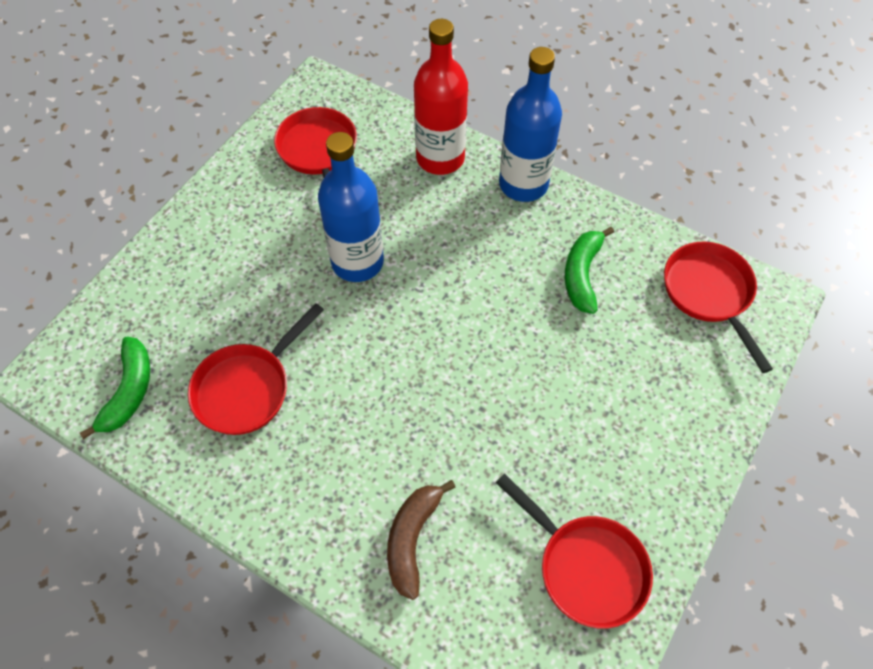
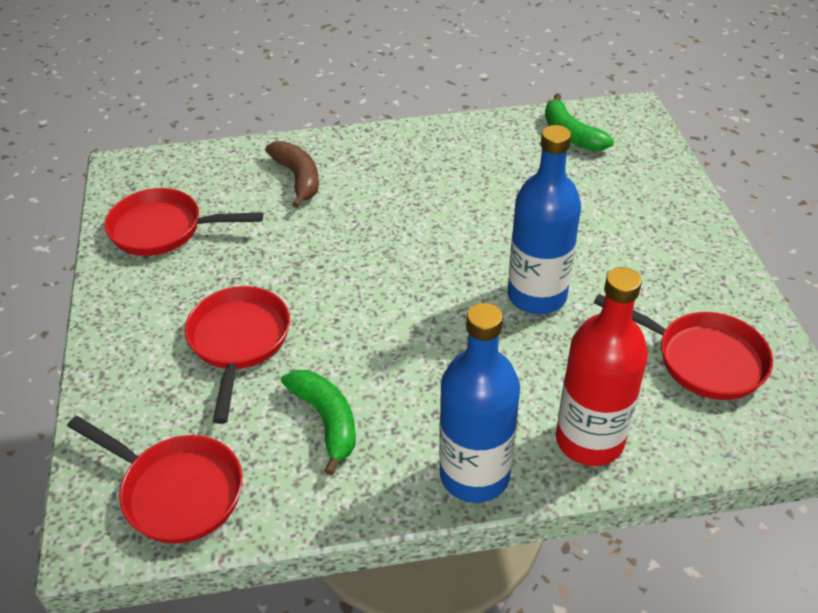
camera: 140 degrees right, 15 degrees down
(247, 388) = (501, 178): red pan -> red pan (239, 342)

